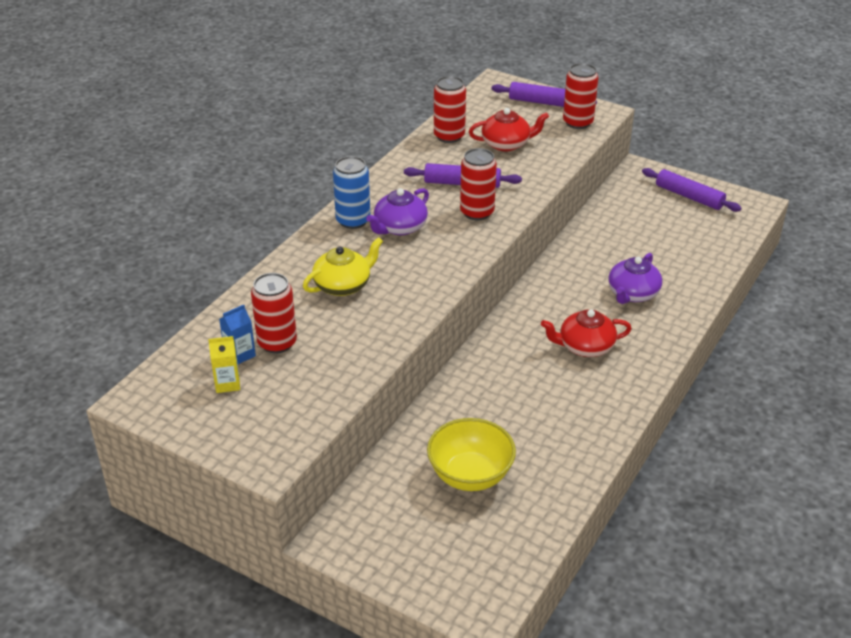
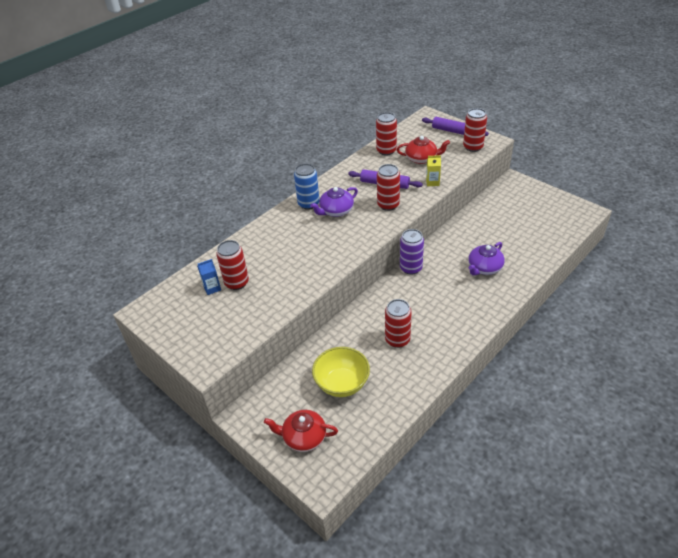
camera: 15 degrees right, 5 degrees up
(227, 383) = (198, 307): yellow carton -> yellow carton (432, 182)
(343, 285) = (289, 247): yellow teapot -> none
(524, 304) = (411, 268): none -> purple can
(534, 405) = (397, 339): none -> red can
(585, 346) = (442, 302): red teapot -> red teapot (303, 437)
(689, 196) = (542, 202): purple rolling pin -> none

